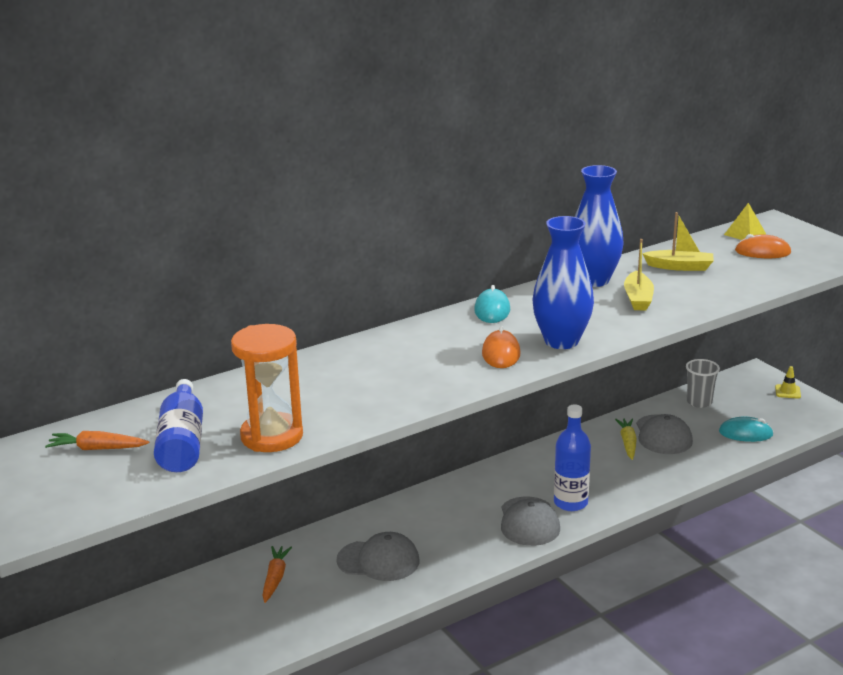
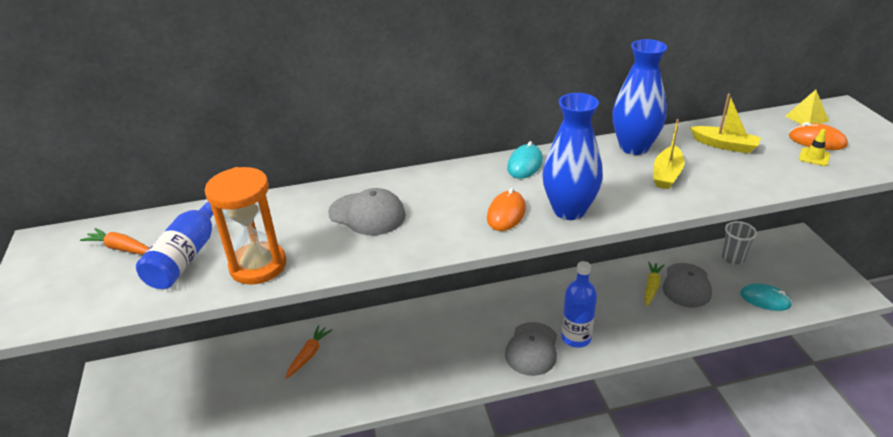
camera: 20 degrees right, 10 degrees up
(378, 560) = (393, 358): grey cap -> grey cap (367, 214)
(787, 392) = (822, 263): yellow traffic cone -> yellow traffic cone (814, 157)

